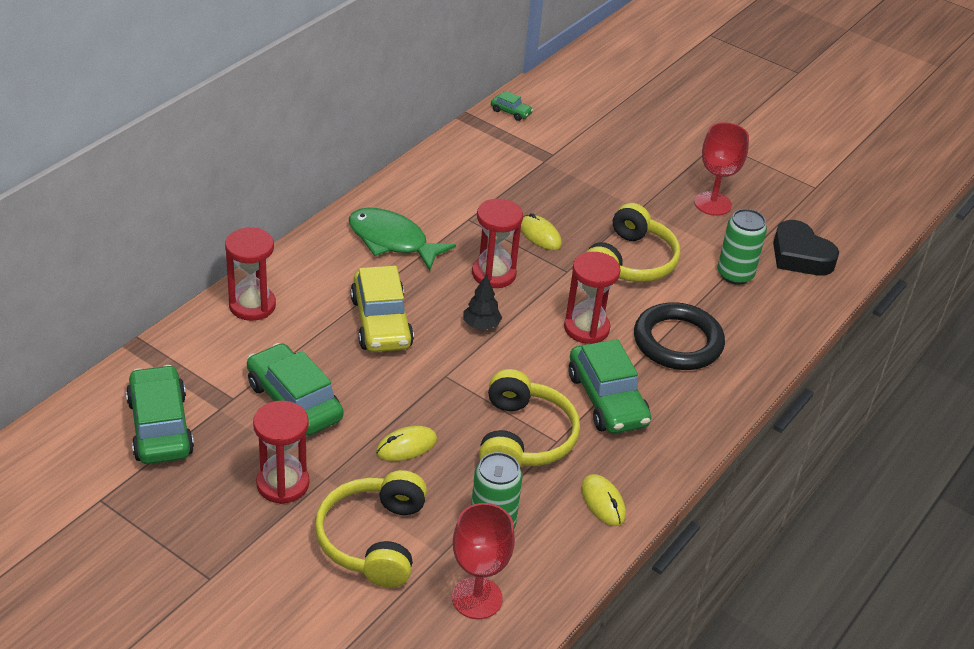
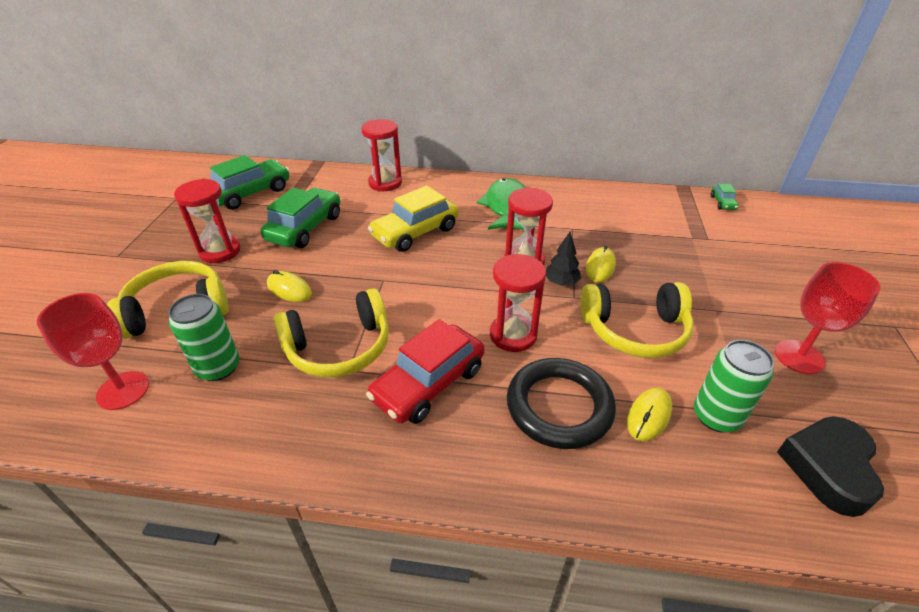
camera: 65 degrees right, 0 degrees up
(481, 325) = (457, 276): black tree -> black tree (561, 282)
(603, 502) = (282, 433): yellow mouse -> yellow mouse (649, 415)
(607, 399) = (429, 384): green car -> red car

